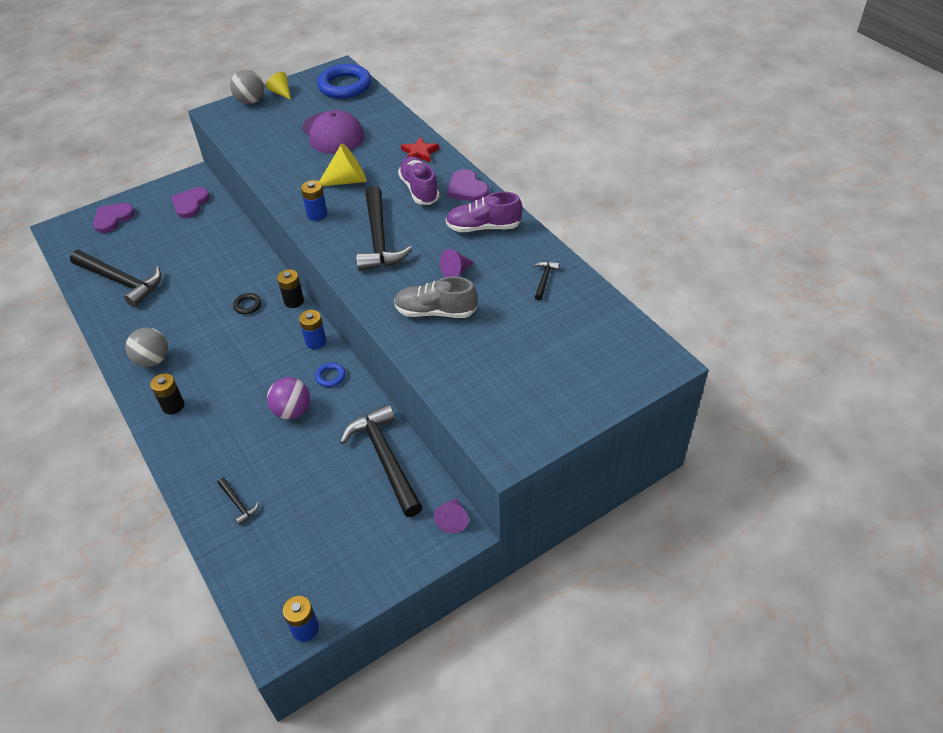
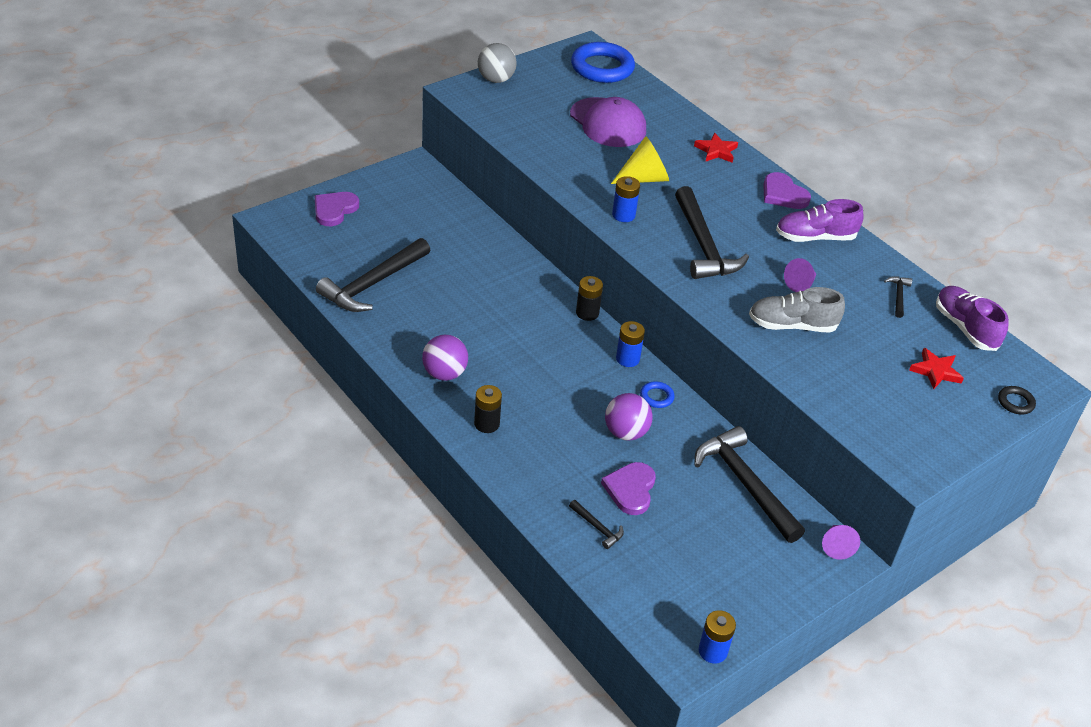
camera: 10 degrees left, 5 degrees down
(121, 281) = (372, 284): black hammer -> black hammer turned 105 degrees clockwise
(153, 360) = (444, 374): grey ball -> purple ball
(190, 204) = (424, 196): purple heart -> purple heart (630, 489)
(248, 305) = (535, 316): black ring -> black ring (1015, 402)
(281, 92) = (528, 71): yellow cone -> none
(419, 189) = (730, 192): purple shoe -> purple shoe (965, 328)
(558, 352) = (935, 371): none -> red star

